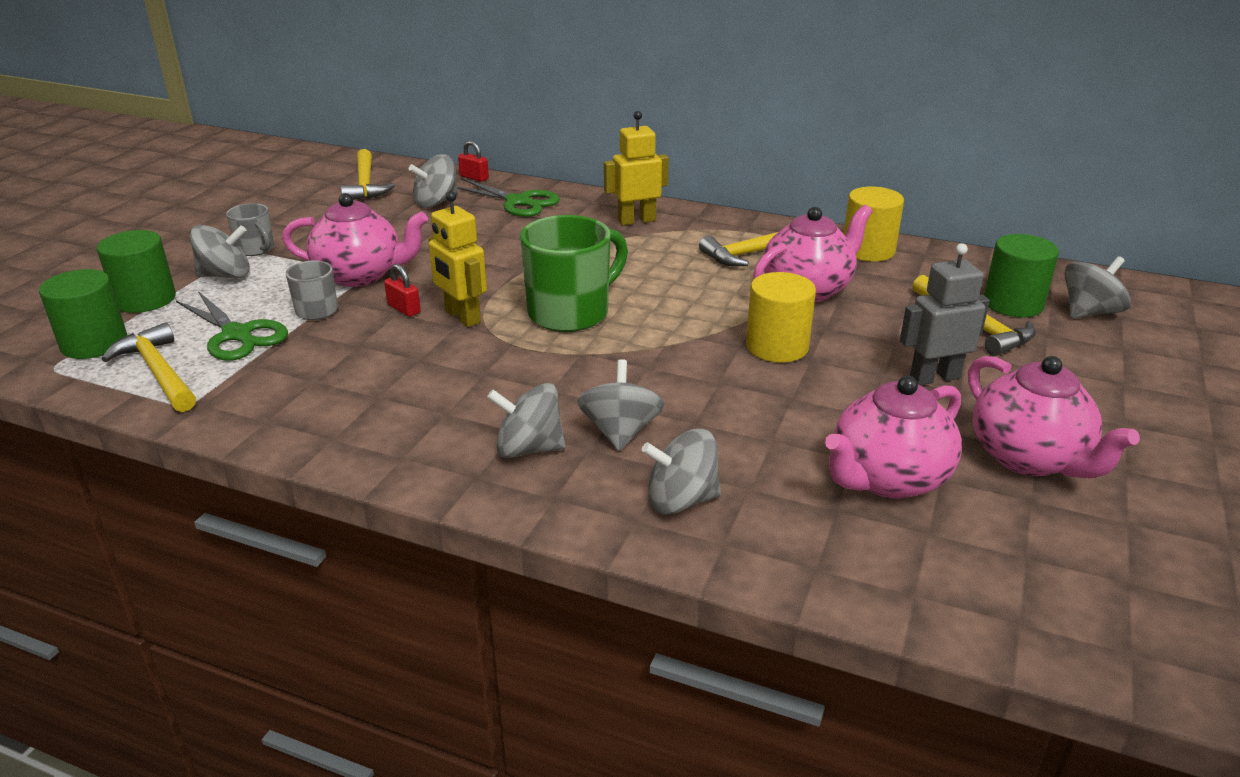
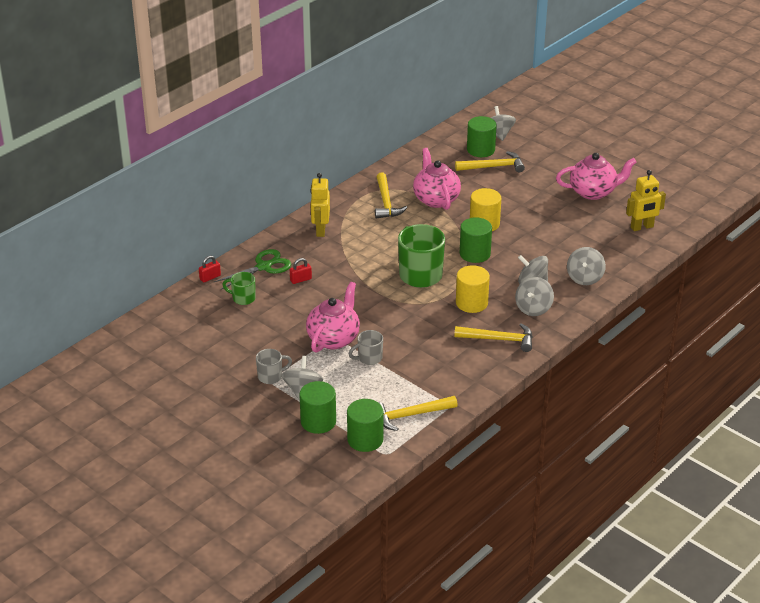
camera: 70 degrees left, 5 degrees up
(237, 335) = (383, 387): green scissors -> none
(365, 184) = (189, 324): yellow hammer -> yellow hammer (499, 339)
(404, 309) = (384, 328): red padlock -> red padlock (300, 280)
(436, 202) = (243, 298): grey spinning top -> green mug
(462, 317) = (405, 309): yellow robot -> yellow robot (642, 227)
(672, 353) = (475, 254): none -> green cylinder
(868, 250) = (404, 168): yellow cylinder -> yellow cylinder (471, 303)
(887, 479) = (592, 227): pink teapot -> none
(934, 377) = (530, 192): grey robot -> none

